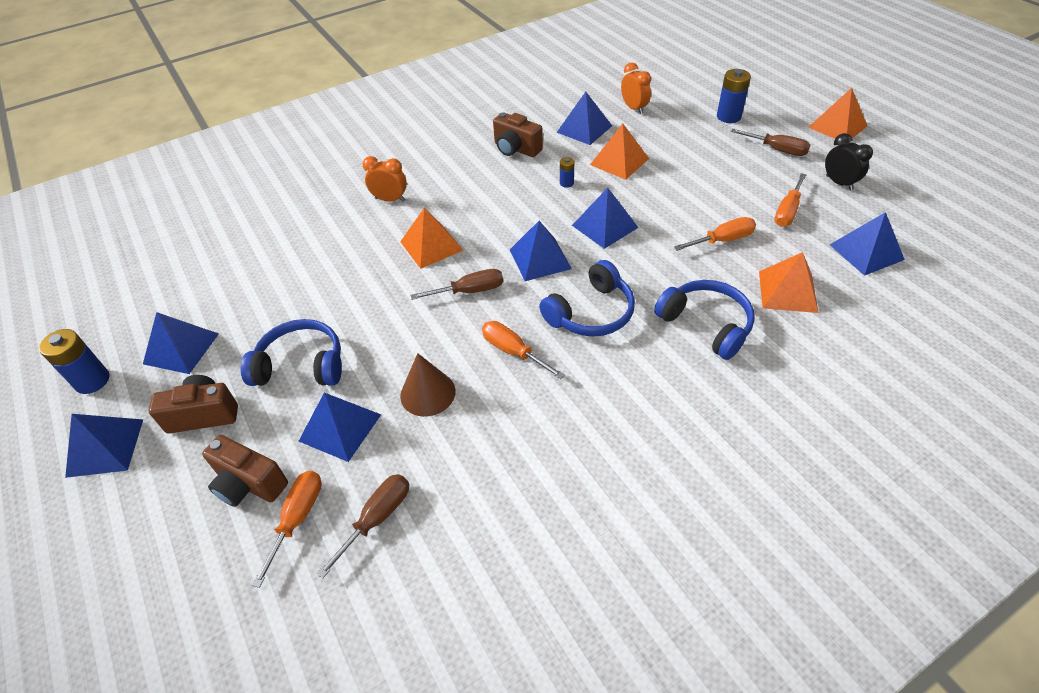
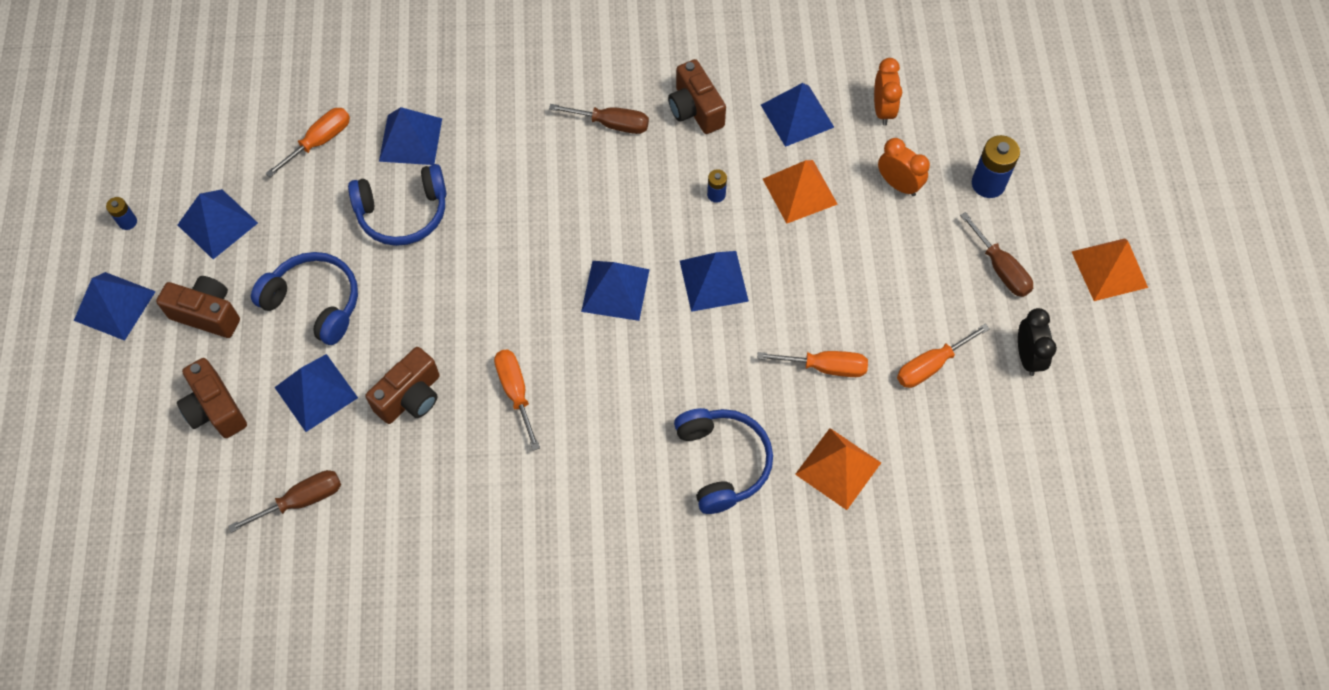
camera: 25 degrees right, 15 degrees up
(92, 381) = (128, 222): blue battery -> blue battery, size x0.54
(298, 518) = (239, 464): orange screwdriver -> orange screwdriver (320, 141)
(390, 199) = (510, 121): orange clock -> orange clock (898, 184)
(427, 393) = (410, 397): brown cone -> brown camera
(431, 246) = (516, 213): orange pyramid -> none
(470, 291) = (519, 295): brown screwdriver -> brown screwdriver (612, 124)
(591, 313) = (620, 387): blue headphones -> blue headphones (403, 213)
(866, 252) = (967, 465): blue pyramid -> blue pyramid (410, 139)

